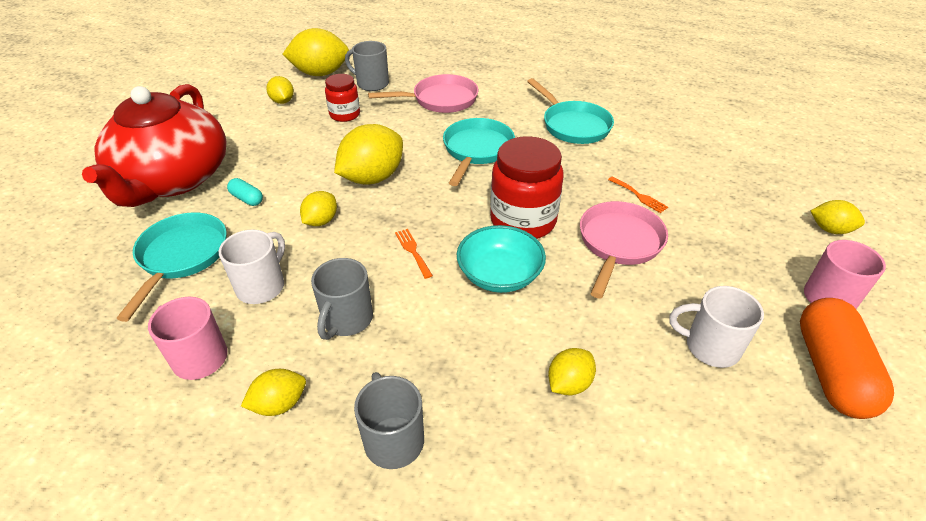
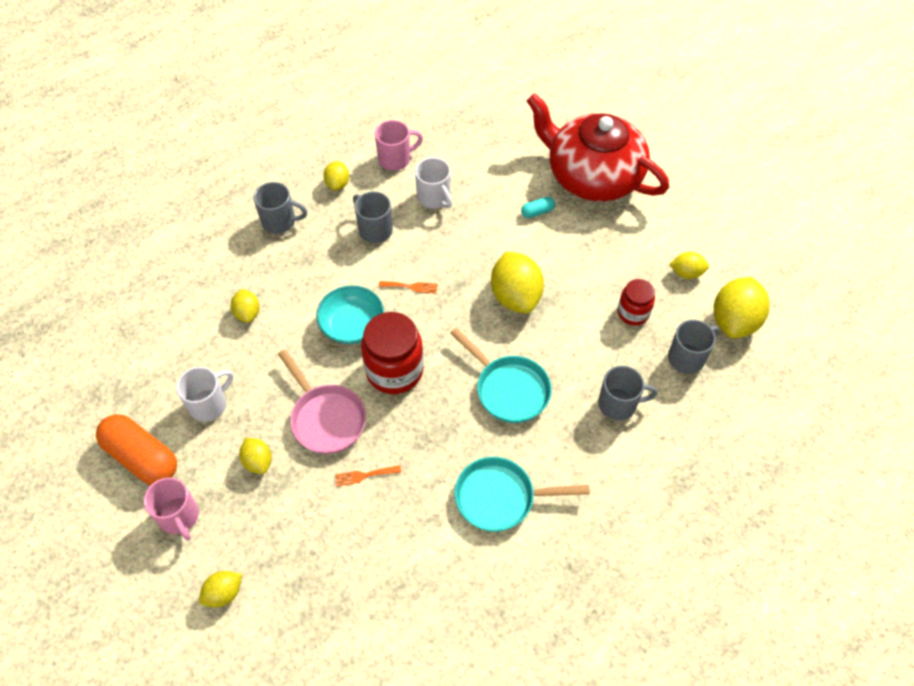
camera: 120 degrees right, 15 degrees up
(181, 257) = (492, 165): turquoise pan -> none
(321, 221) = (480, 246): yellow lemon -> yellow lemon (258, 461)
(440, 100) = (618, 404): pink pan -> grey mug

